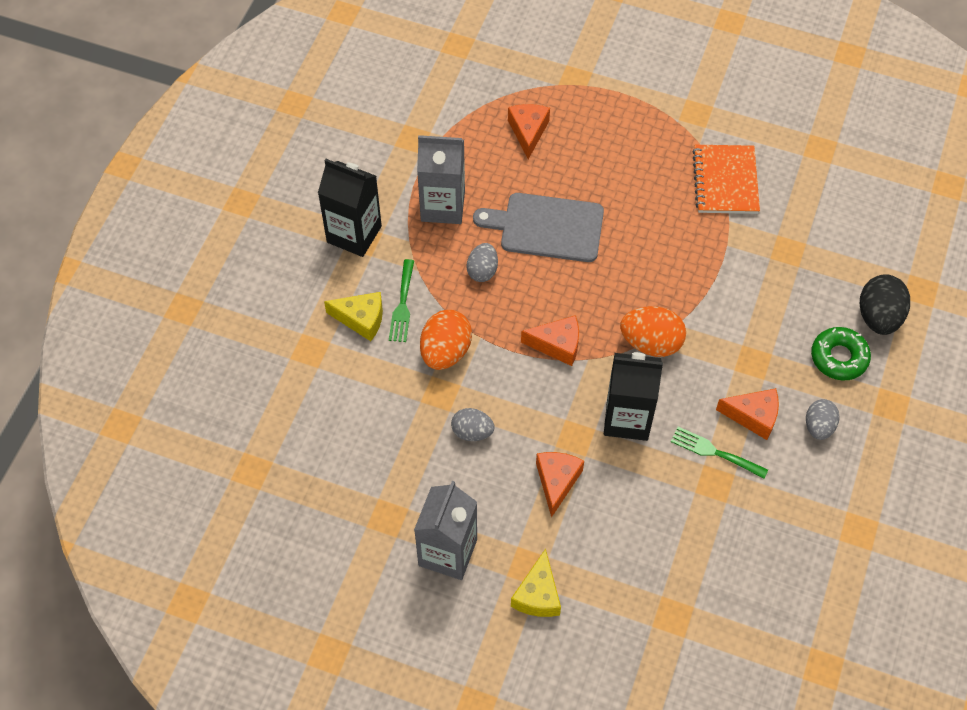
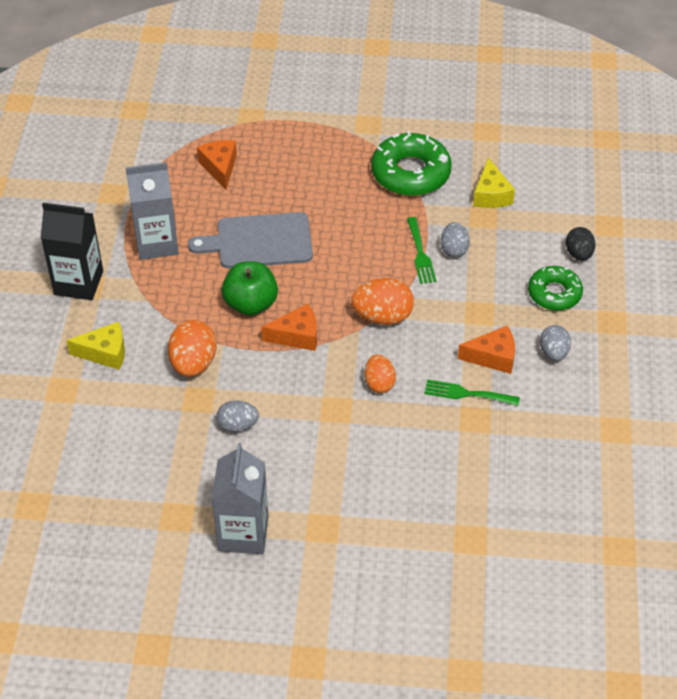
camera: 15 degrees left, 10 degrees down
(402, 305) = (141, 332): green fork -> green fork (420, 254)
(482, 271) = (209, 289): grey egg -> grey egg (454, 249)
(520, 297) = (251, 304): none -> green apple
(538, 594) = (339, 550): yellow cheese -> yellow cheese (491, 195)
(556, 482) = (329, 450): orange cheese -> none
(627, 418) = (379, 383): black carton -> orange egg
(725, 181) = (410, 173): orange notebook -> green donut
(878, 317) = (579, 254): black egg -> black egg, size x0.64

